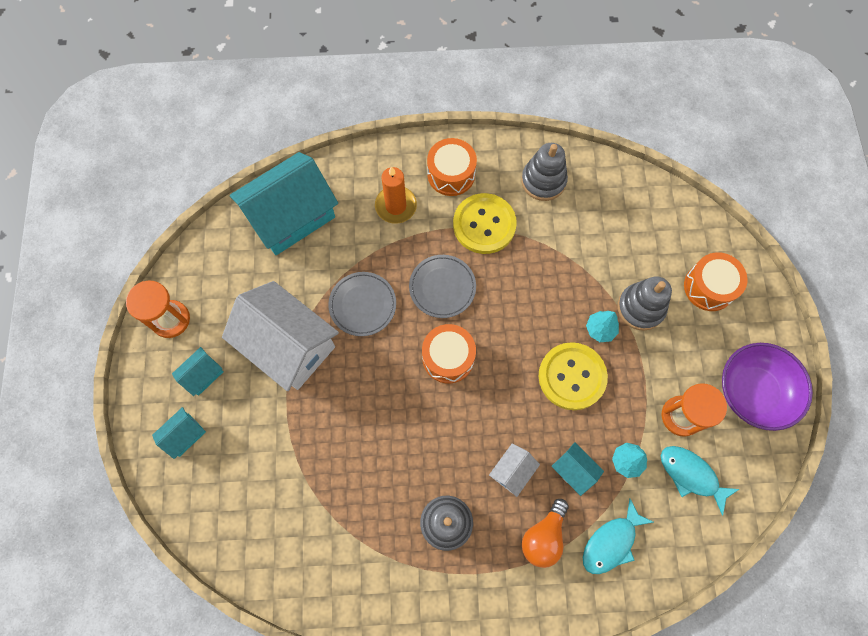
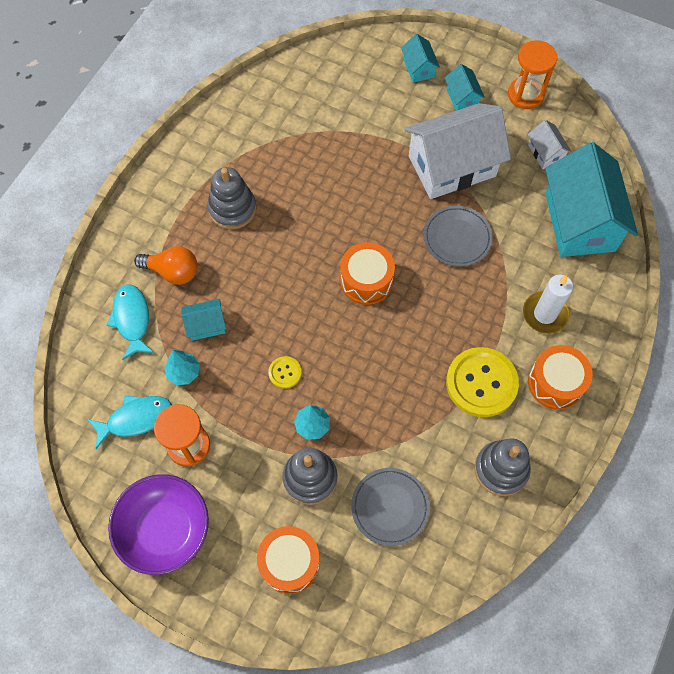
camera: 120 degrees right, 5 degrees down
(396, 206) = (545, 314): orange candle -> white candle
(442, 287) = (436, 311): grey plate -> grey plate (390, 507)
(512, 471) = (238, 277): white house -> white house (545, 153)
(543, 536) = (172, 272): orange light bulb -> orange light bulb turned 135 degrees clockwise
(572, 376) = (285, 373): yellow button -> yellow button, size x0.47

